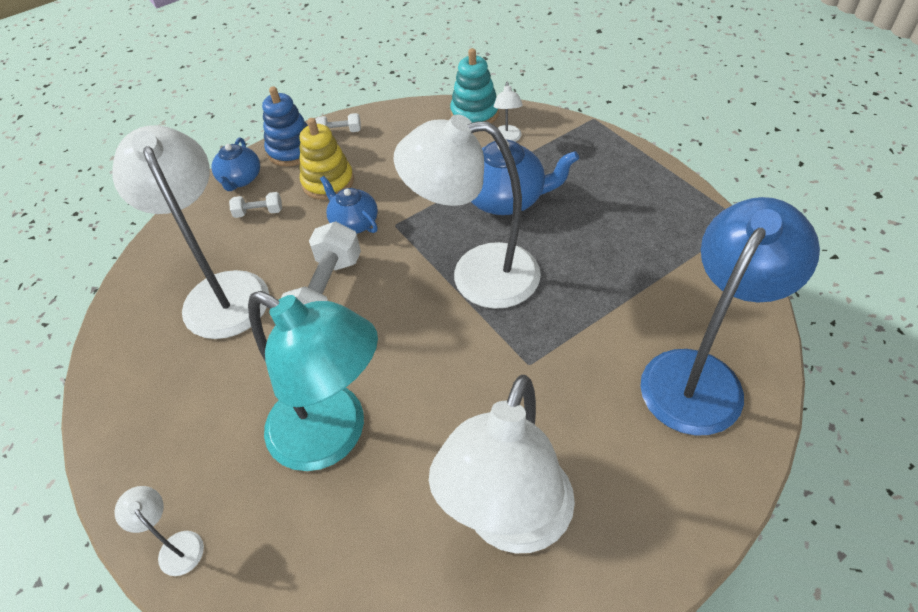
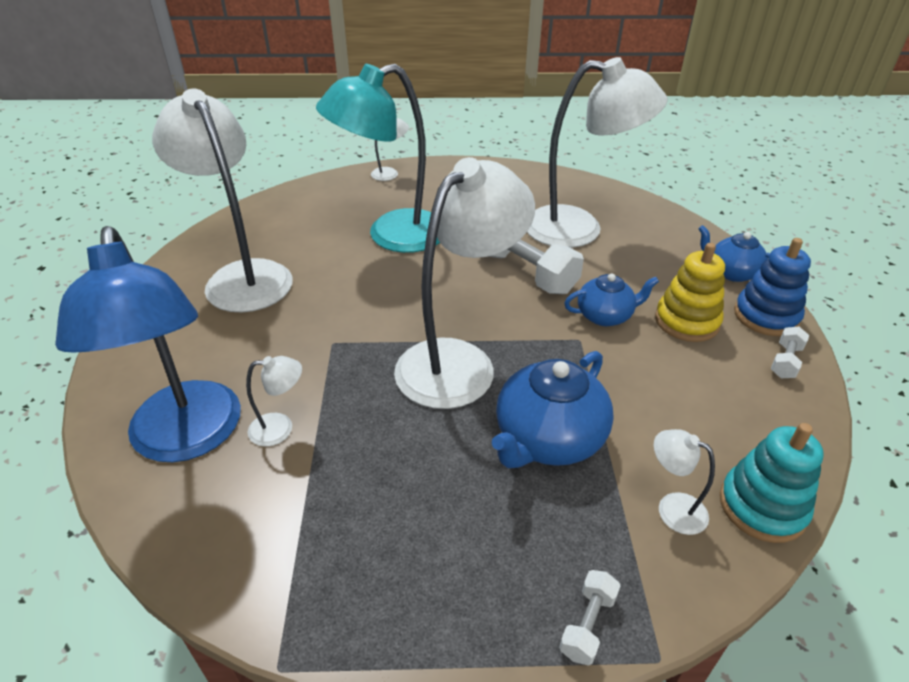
camera: 120 degrees right, 10 degrees down
(259, 212) = (669, 269): white dumbbell -> white dumbbell (587, 624)
(634, 329) = (280, 428): none -> white lamp

